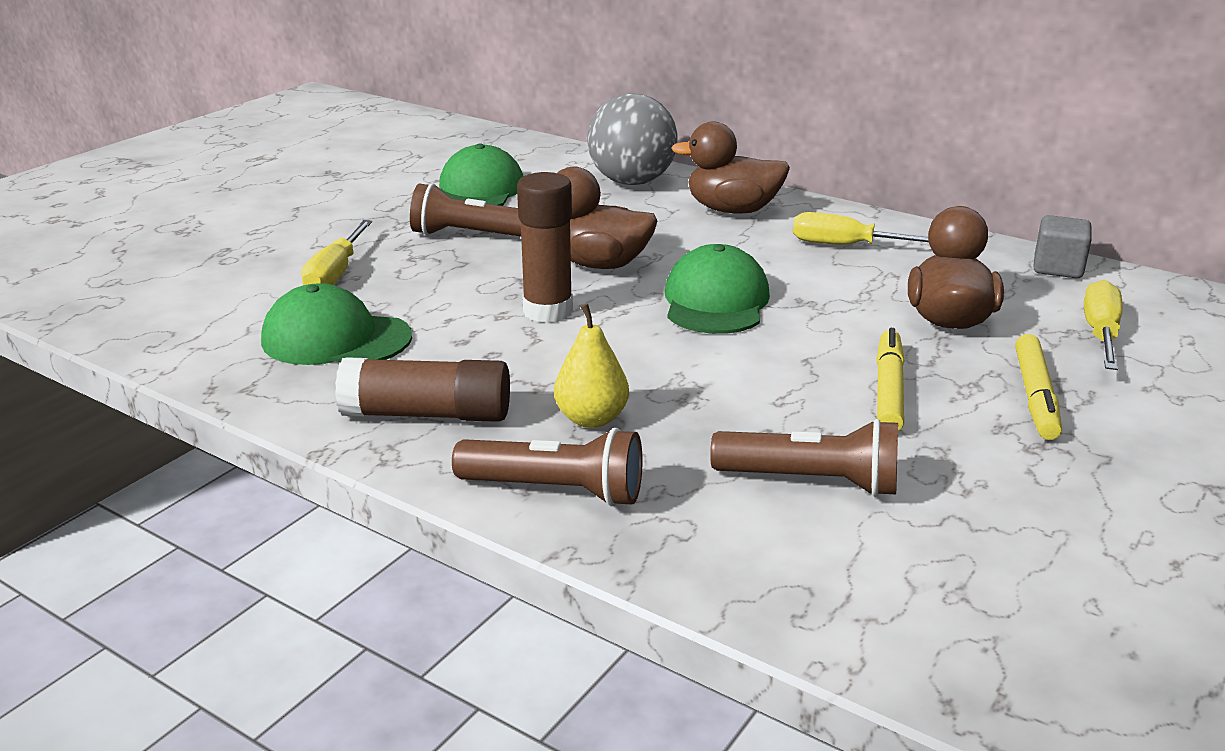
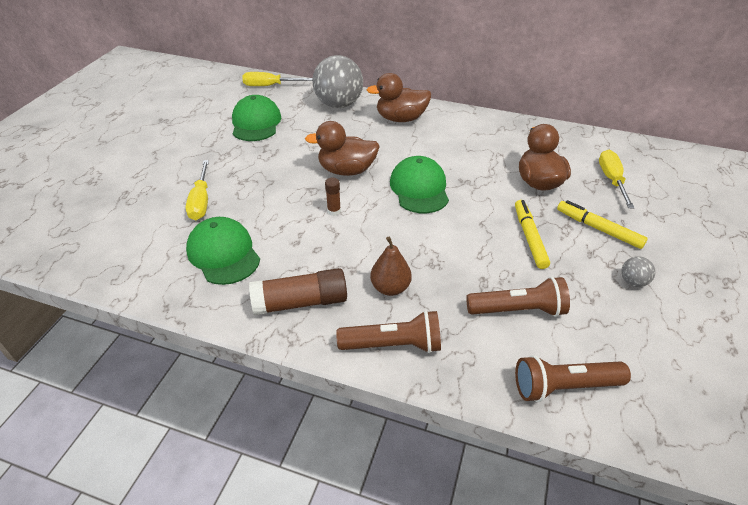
camera: 15 degrees left, 15 degrees up
(336, 339) = (223, 253): green cap -> green cap turned 60 degrees clockwise
(471, 235) = (267, 159): brown flashlight -> brown flashlight (564, 386)
(548, 311) = (334, 211): brown glue stick -> brown glue stick, size x0.49
(591, 419) = (390, 288): yellow pear -> brown pear
(846, 246) = (469, 136): yellow screwdriver -> yellow screwdriver (269, 86)
(1035, 396) = (598, 229): yellow marker -> yellow marker turned 135 degrees clockwise
(1057, 268) = (575, 137): grey cube -> none
(1066, 477) = (633, 282): none -> grey ball

